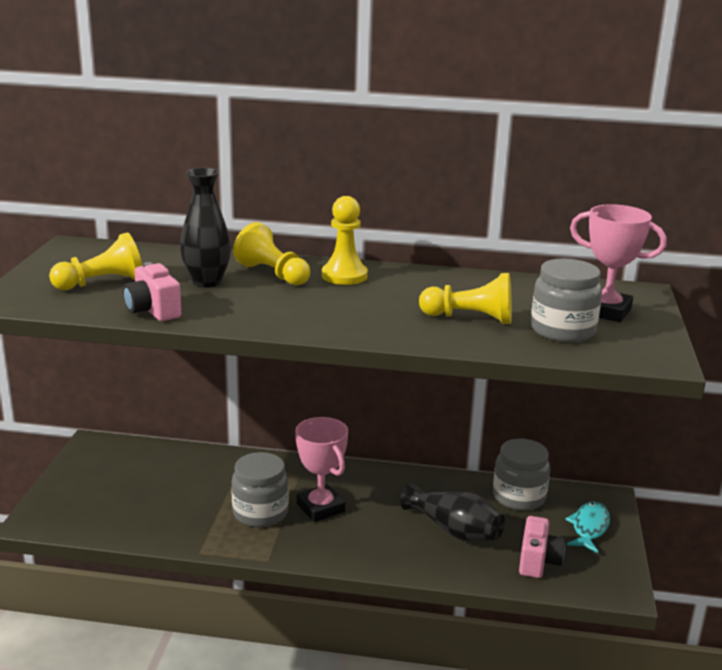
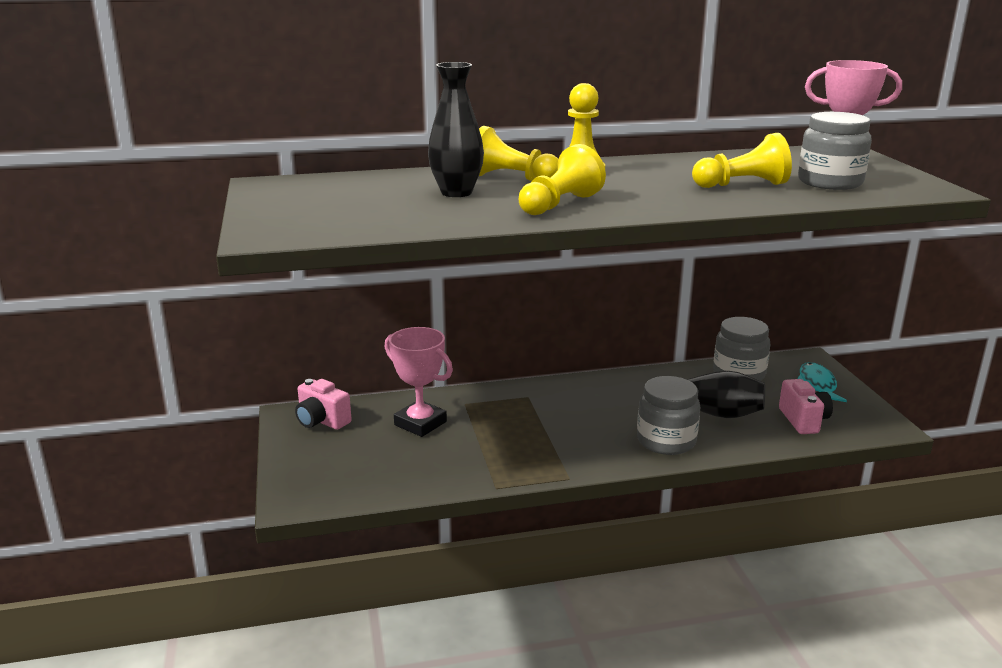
camera: 20 degrees left, 0 degrees up
(102, 283) = (348, 208): yellow pawn -> yellow pawn (559, 204)
(153, 311) = (439, 221): pink camera -> pink camera (322, 421)
(260, 513) = (522, 438): grey jar -> grey jar (666, 441)
(320, 508) = (575, 421): pink trophy -> pink trophy (420, 423)

